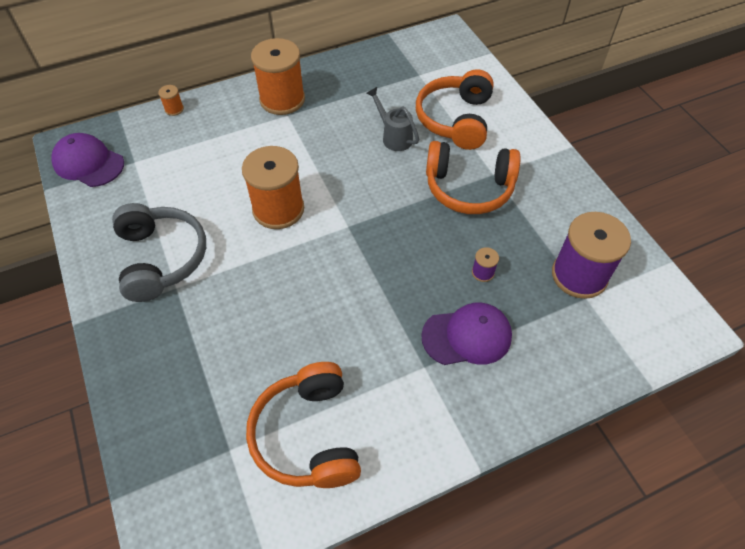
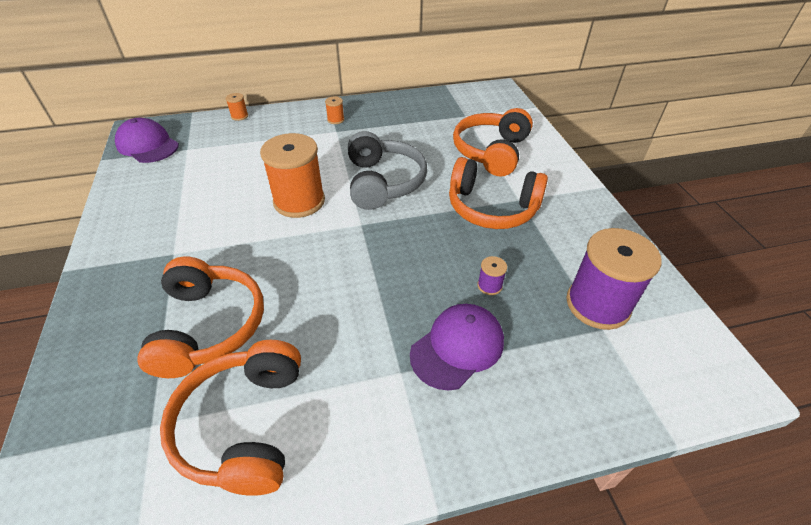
camera: 10 degrees right, 10 degrees down
(161, 258) = (172, 227): grey headphones -> grey headphones (383, 182)
(242, 355) = (209, 326): none -> orange headphones
(282, 99) = (335, 120): orange spool -> orange spool, size x0.41
(393, 136) = (428, 158): grey watering can -> none
(467, 336) = (457, 347): purple cap -> purple cap turned 45 degrees counterclockwise

